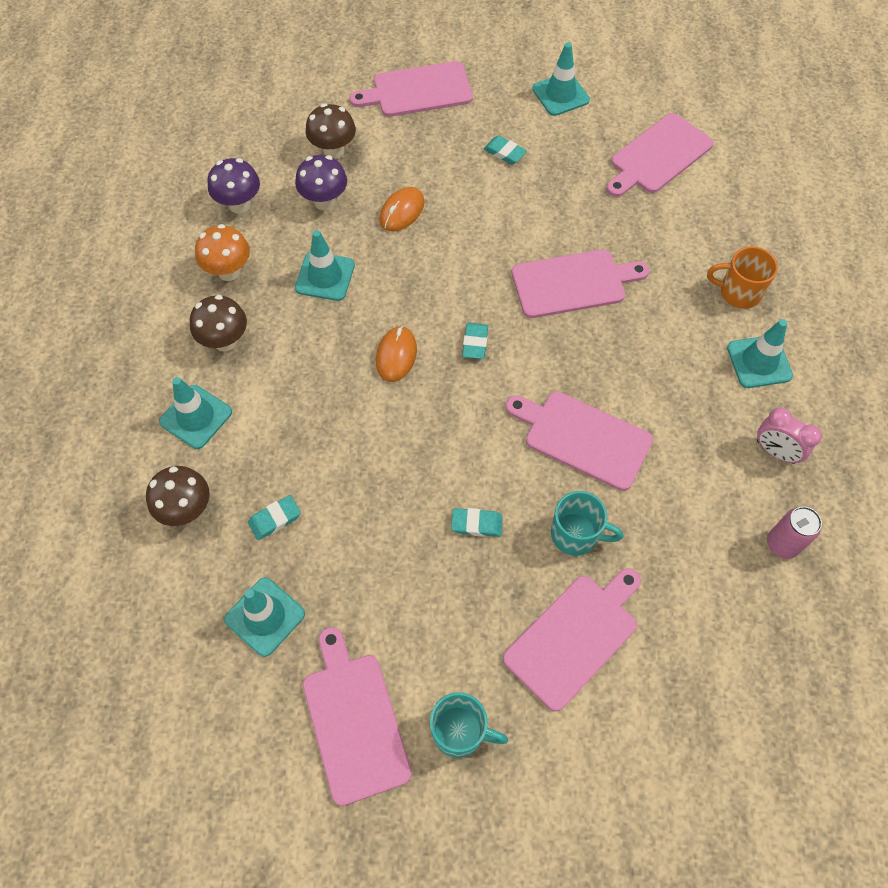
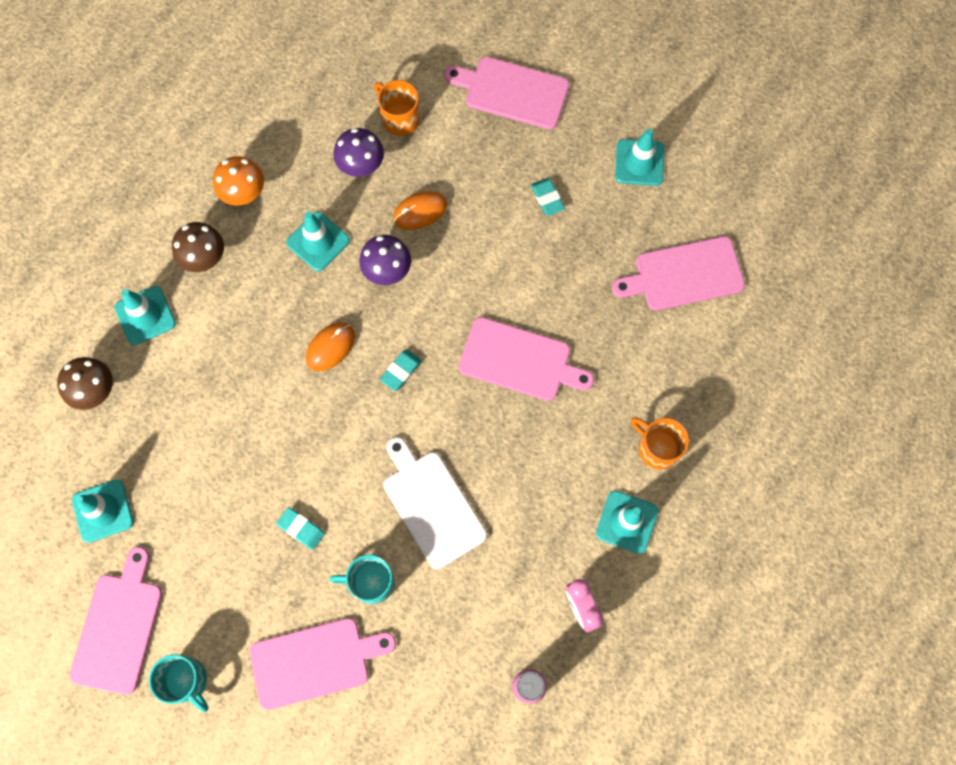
camera: 30 degrees right, 10 degrees up
(239, 205) = (289, 133): purple mushroom -> purple mushroom (387, 271)
(275, 519) = (154, 437): turquoise eraser -> none
(333, 151) = (399, 119): brown mushroom -> orange mug
(576, 534) = (371, 582): turquoise mug -> turquoise mug turned 135 degrees clockwise
(583, 437) = (432, 505): pink cutting board -> white cutting board

